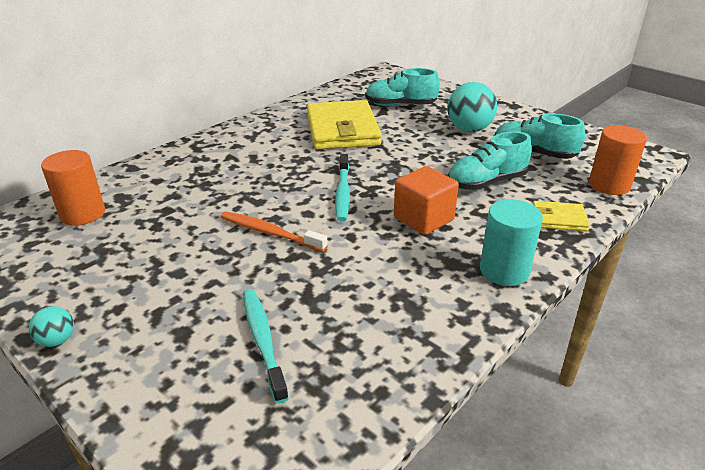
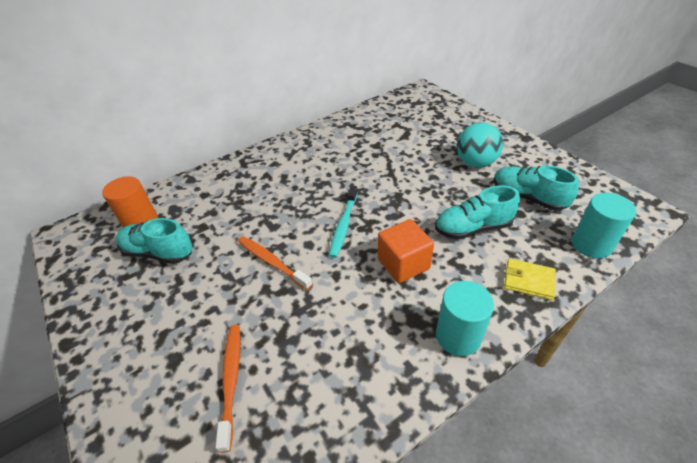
camera: 15 degrees right, 10 degrees up
(57, 340) = (85, 350): turquoise ball -> none
(263, 341) = (231, 380): turquoise toothbrush -> orange toothbrush
(342, 130) = (364, 154): yellow wallet -> none
(400, 105) = (422, 130): turquoise shoe -> turquoise shoe (159, 252)
(609, 185) = (591, 245): orange cylinder -> turquoise cylinder

